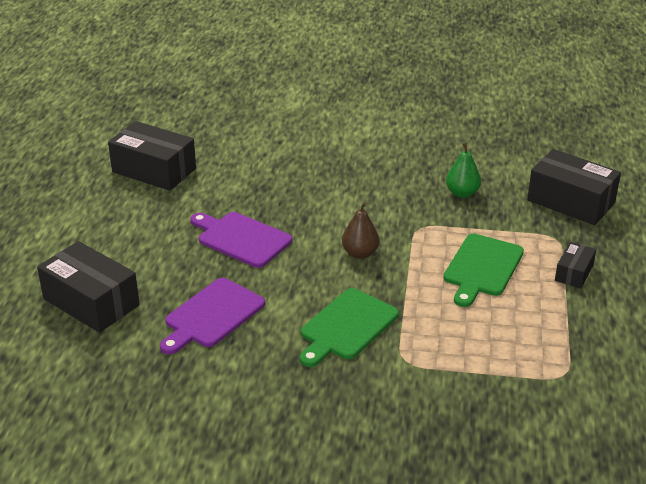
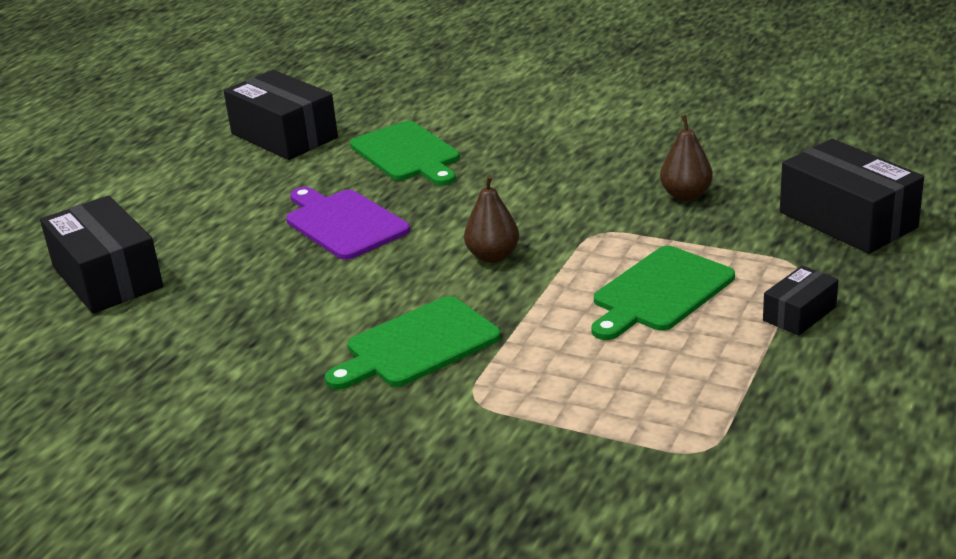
camera: 20 degrees right, 5 degrees down
(212, 315) = (246, 310): purple cutting board -> none
(255, 178) = (407, 154): none -> green cutting board
(462, 193) = (686, 195): green pear -> brown pear

